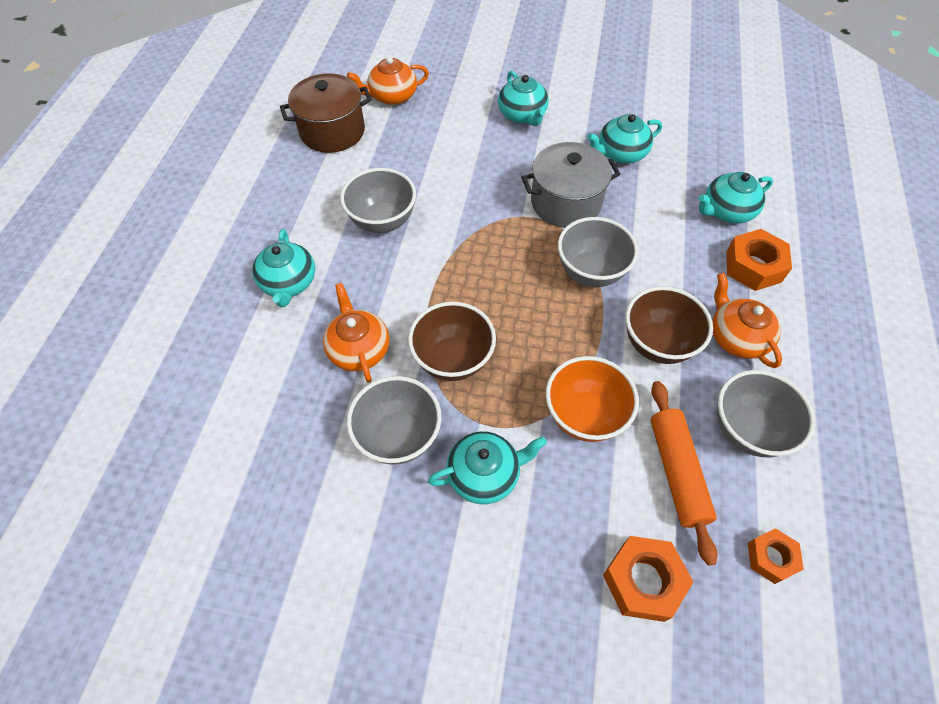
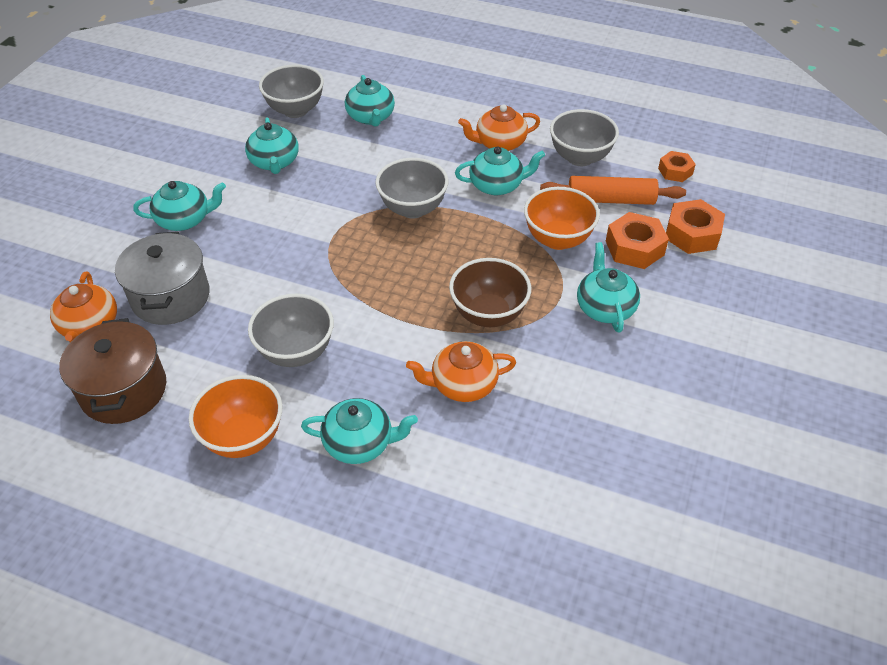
camera: 80 degrees left, 10 degrees down
(291, 209) = (244, 438): none -> orange bowl
(398, 436) = (563, 361): grey bowl -> grey bowl (295, 110)
(566, 203) = (324, 210): grey pot -> grey pot (171, 297)
(657, 344) = (497, 185): brown bowl -> turquoise teapot
(753, 266) = (434, 118): orange nut -> orange nut (634, 248)

